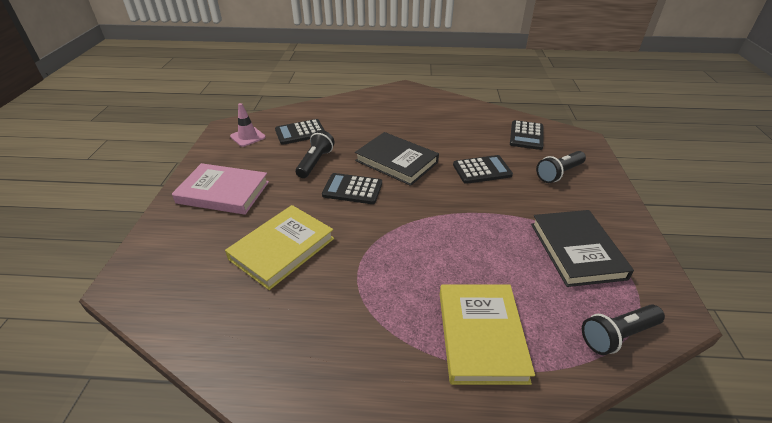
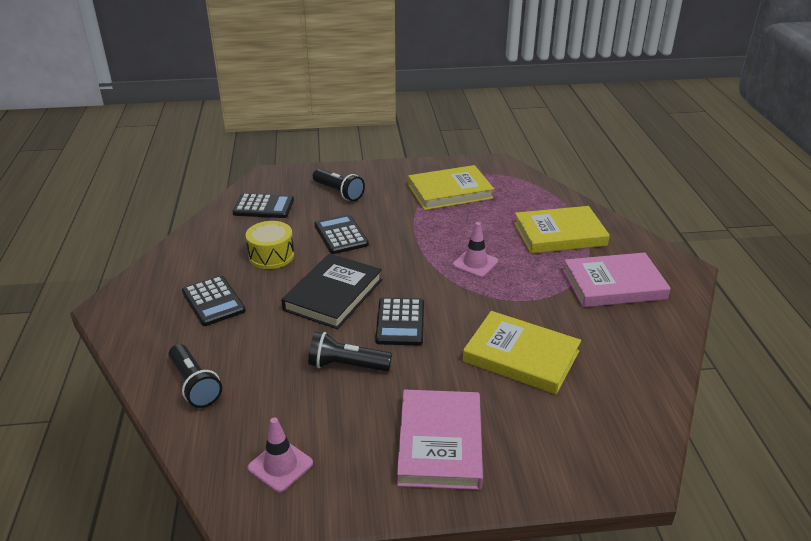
camera: 100 degrees left, 5 degrees down
(300, 132) = (262, 401): black calculator -> black calculator (213, 301)
(363, 359) = (614, 284): none -> pink book
(426, 245) = (475, 263): none -> pink traffic cone
(453, 138) = (271, 256): none -> yellow drum
(576, 250) = (450, 192): black book -> yellow book
(617, 335) = (528, 184): black flashlight -> black flashlight (195, 385)

